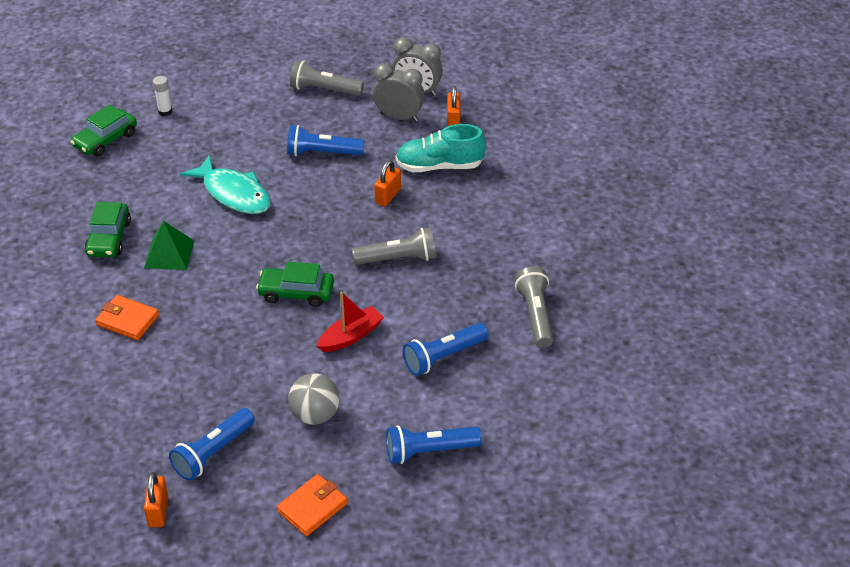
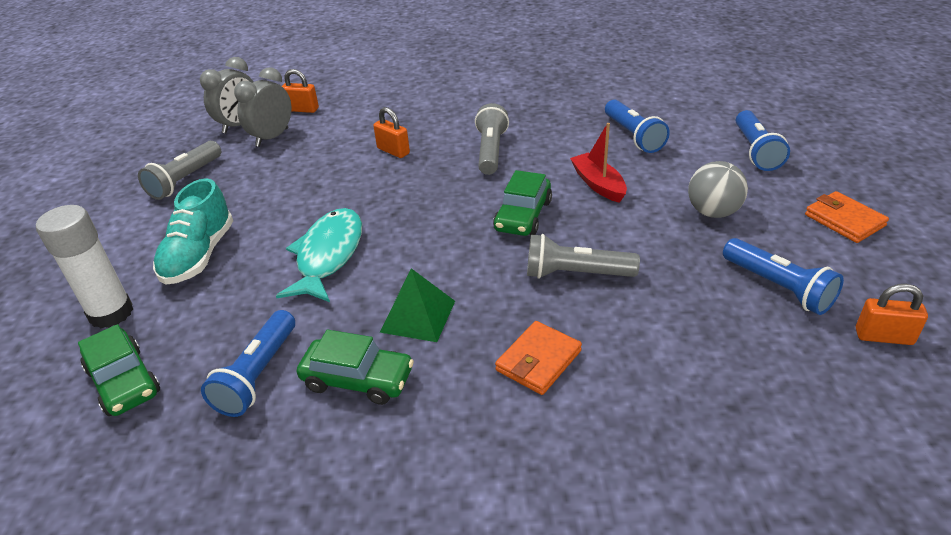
camera: 75 degrees left, 5 degrees down
(165, 111) = (111, 313): white glue stick -> white glue stick, size x2.00
(233, 194) = (328, 255): turquoise fish -> turquoise fish turned 45 degrees counterclockwise
(322, 153) = (297, 187): blue flashlight -> blue flashlight (258, 375)
(439, 166) = (364, 121): turquoise shoe -> turquoise shoe (199, 255)
(535, 315) = (586, 91): grey flashlight -> grey flashlight (576, 274)

